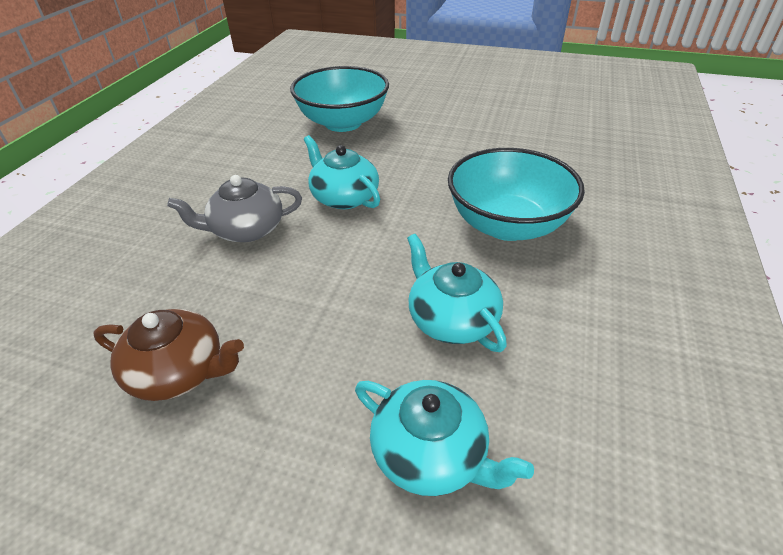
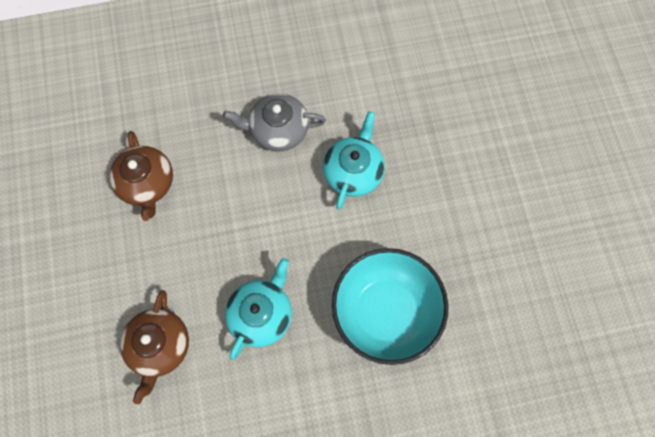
camera: 60 degrees right, 30 degrees up
(246, 230) = (278, 130): grey teapot -> grey teapot turned 45 degrees counterclockwise
(343, 123) = (467, 101): turquoise bowl -> none
(431, 454) = (159, 346): turquoise teapot -> brown teapot

